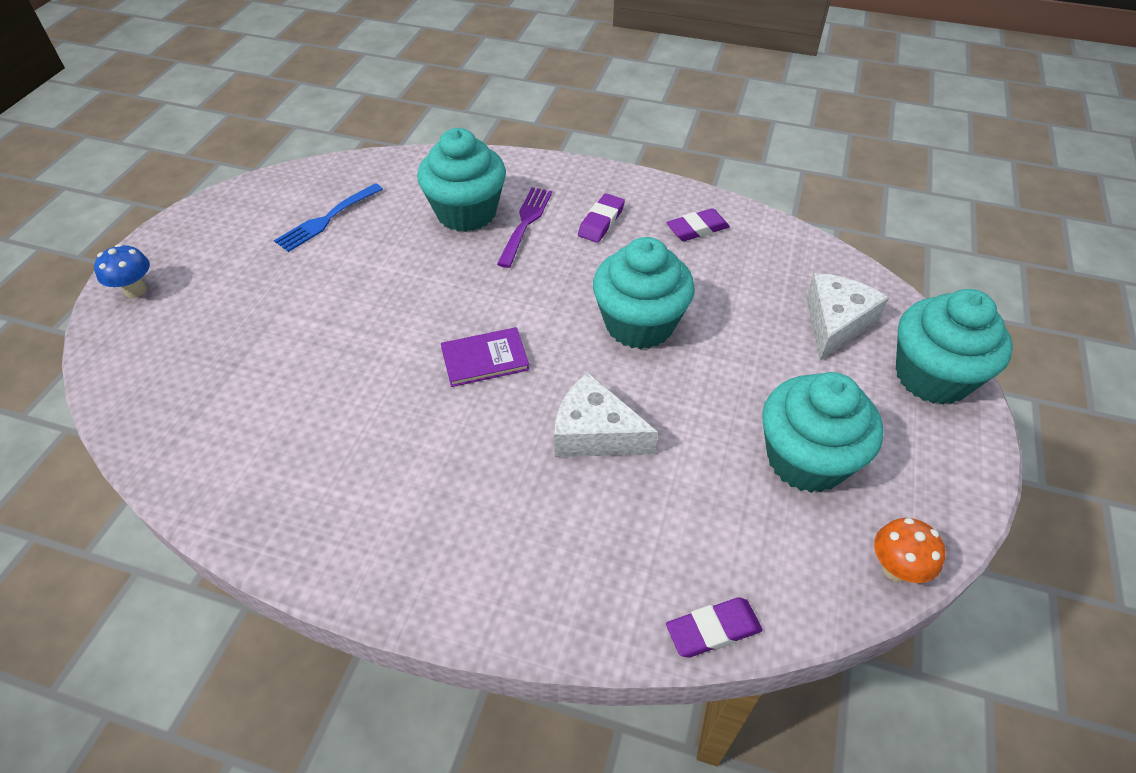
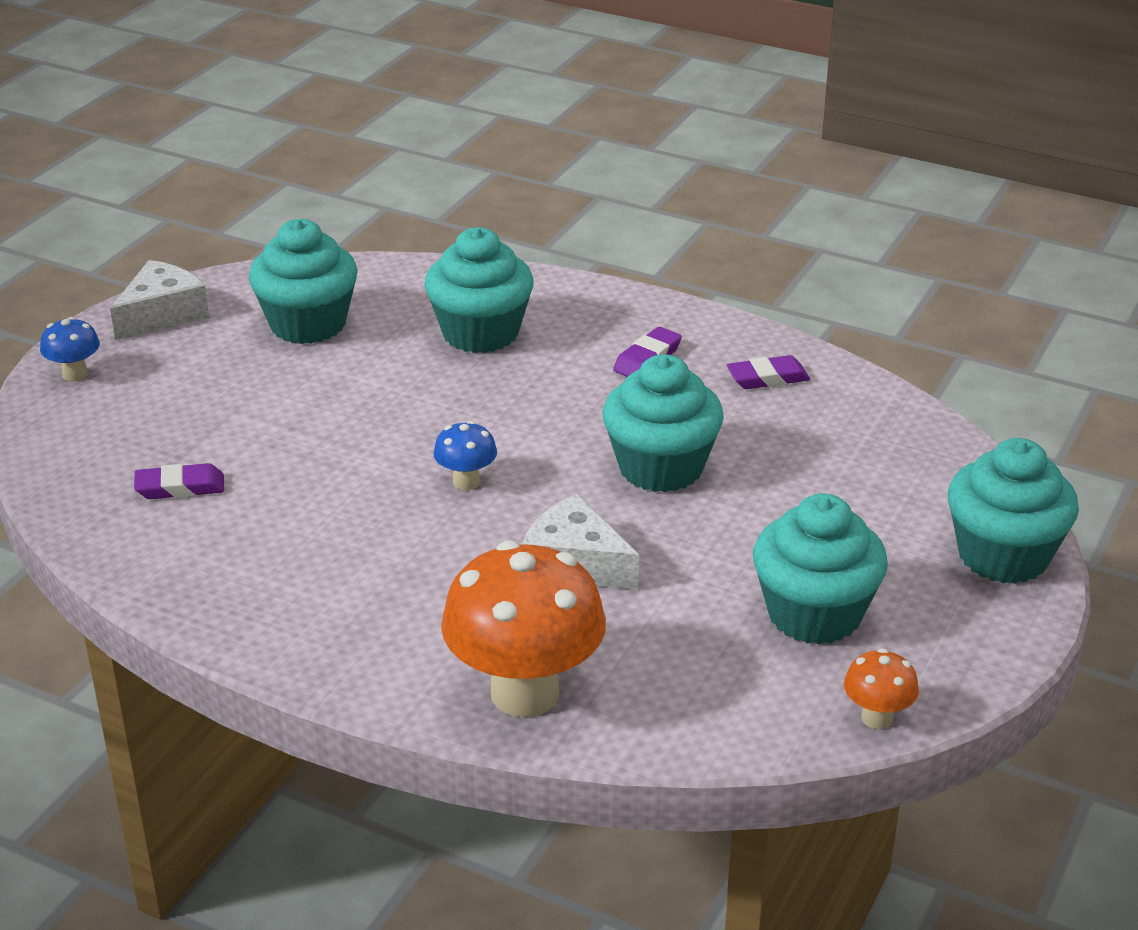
camera: 10 degrees right, 15 degrees down
(327, 219) = (308, 324): blue fork -> turquoise cupcake
(485, 359) = (466, 482): purple book -> blue mushroom
(525, 223) = (551, 351): purple fork -> none
(586, 589) = (525, 693): none -> orange mushroom
(713, 630) = (652, 741): purple eraser -> purple eraser (180, 487)
(835, 323) = (905, 492): white cheese -> white cheese (162, 314)

